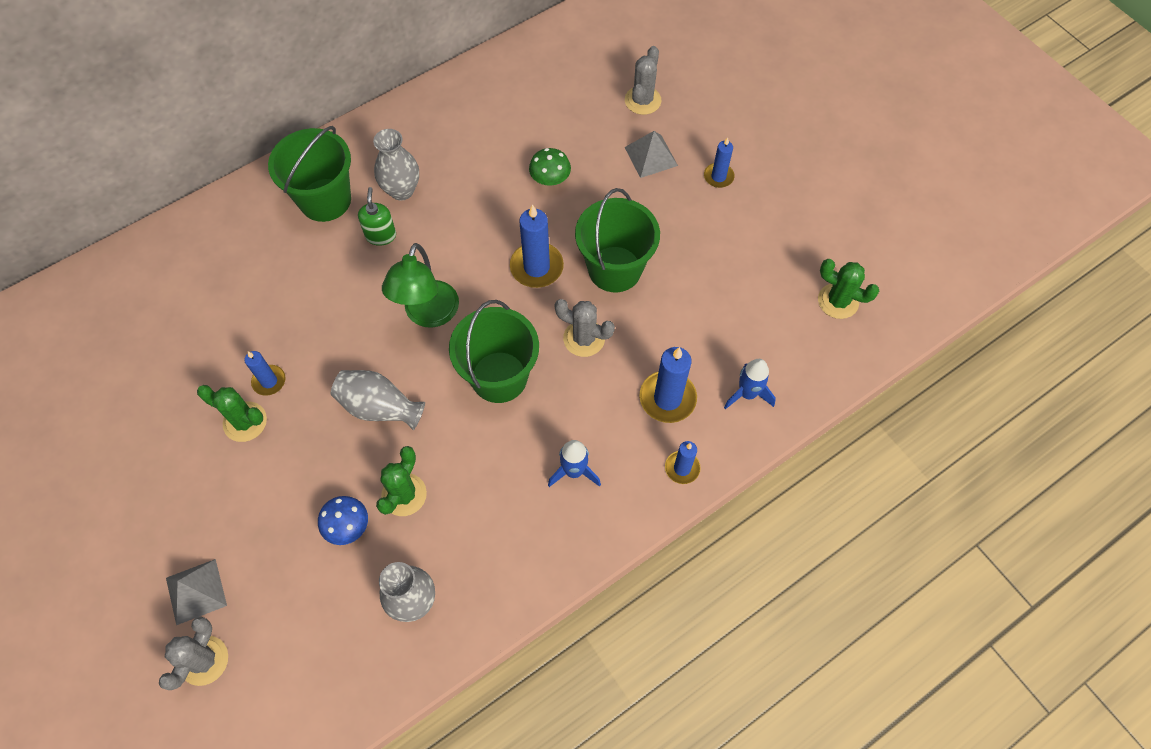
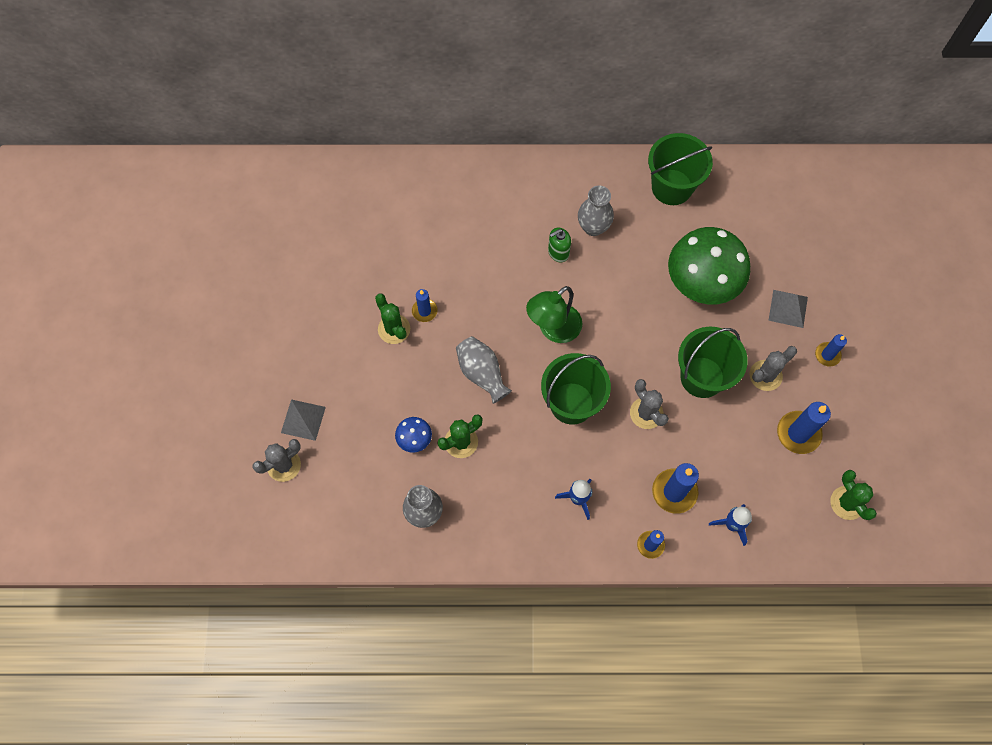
camera: 35 degrees right, 5 degrees up
(325, 200) = (537, 203): green bucket -> green bucket (672, 187)
(381, 235) = (558, 252): green soap dispenser -> green soap dispenser turned 150 degrees counterclockwise
(536, 267) = (648, 341): blue candle -> blue candle (798, 433)
(550, 179) = (702, 281): green mushroom -> green mushroom, size x2.31
(642, 100) = (813, 261): grey cactus -> grey cactus (765, 375)

